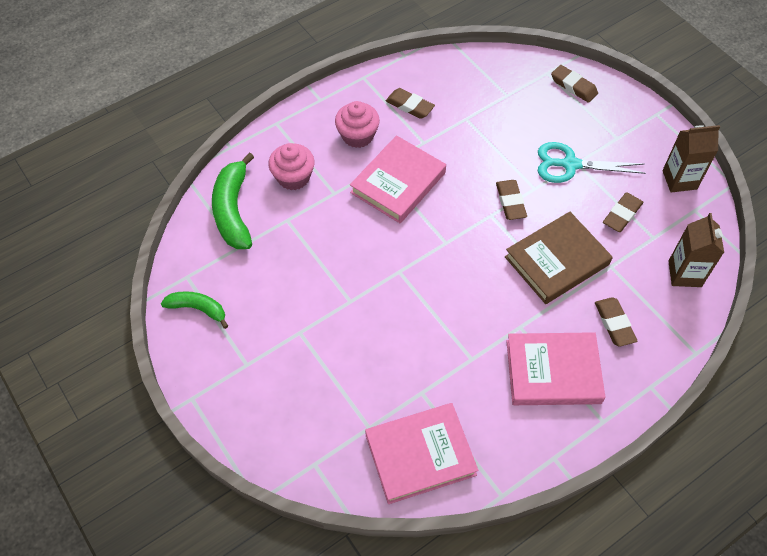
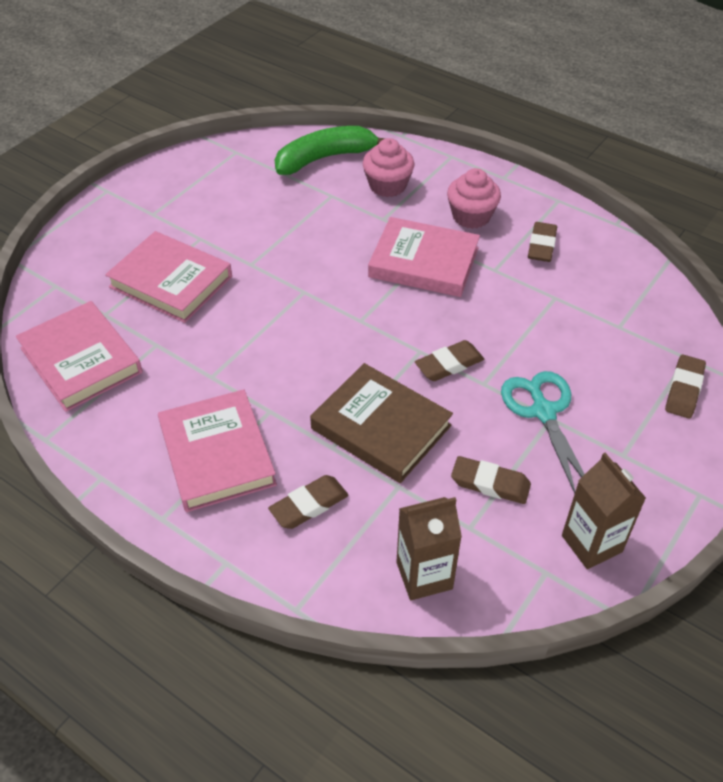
camera: 70 degrees right, 10 degrees down
(198, 309) = (203, 168): green banana -> none
(348, 367) = (171, 282): none -> pink book

